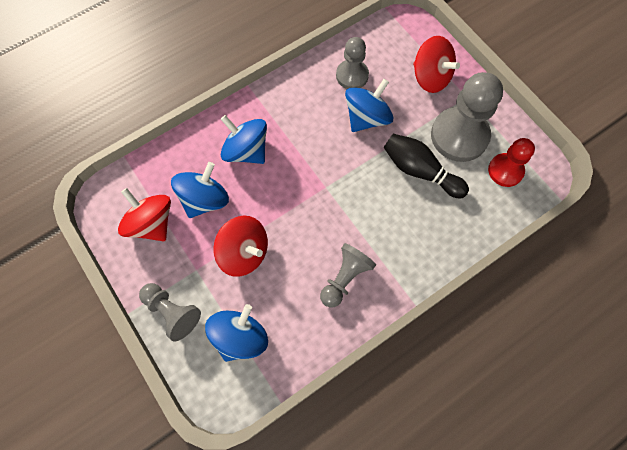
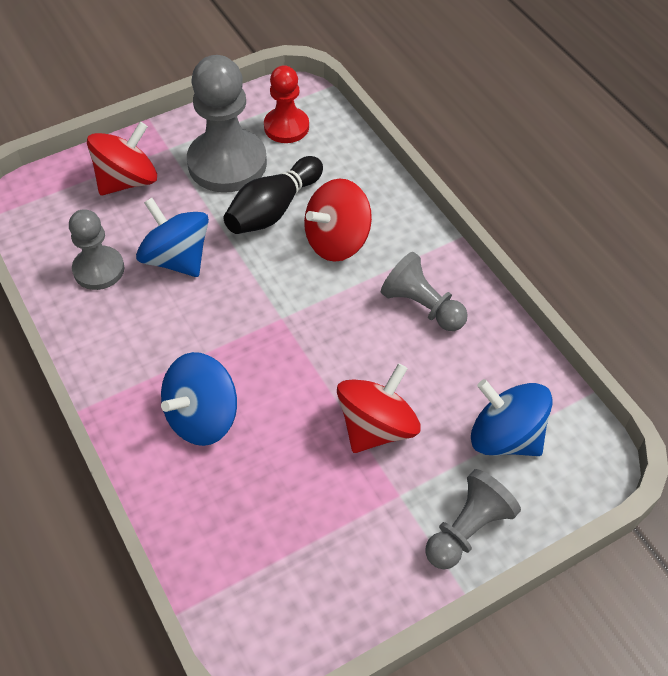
camera: 85 degrees left, 15 degrees down
(151, 223) = (314, 563): red spinning top -> red spinning top (337, 241)
(204, 199) = (281, 480): blue spinning top -> none

